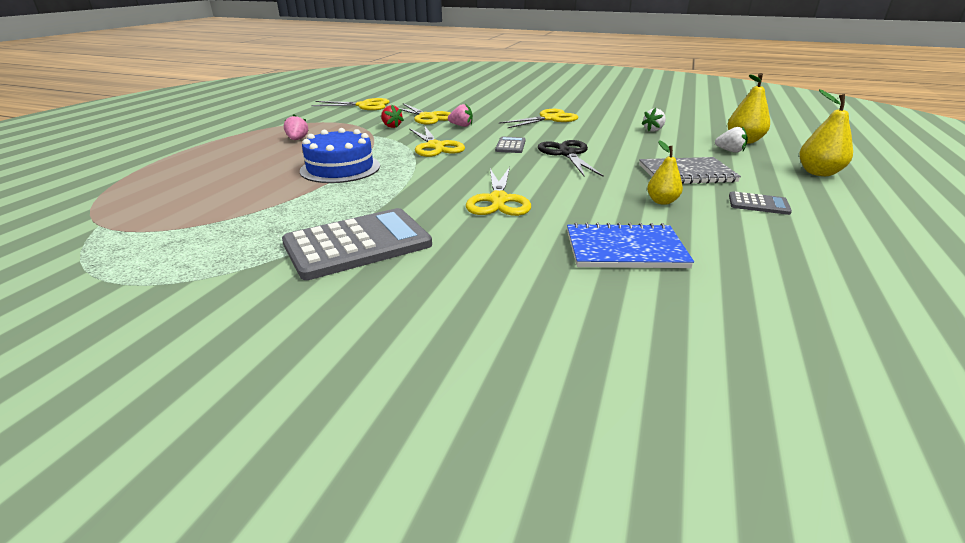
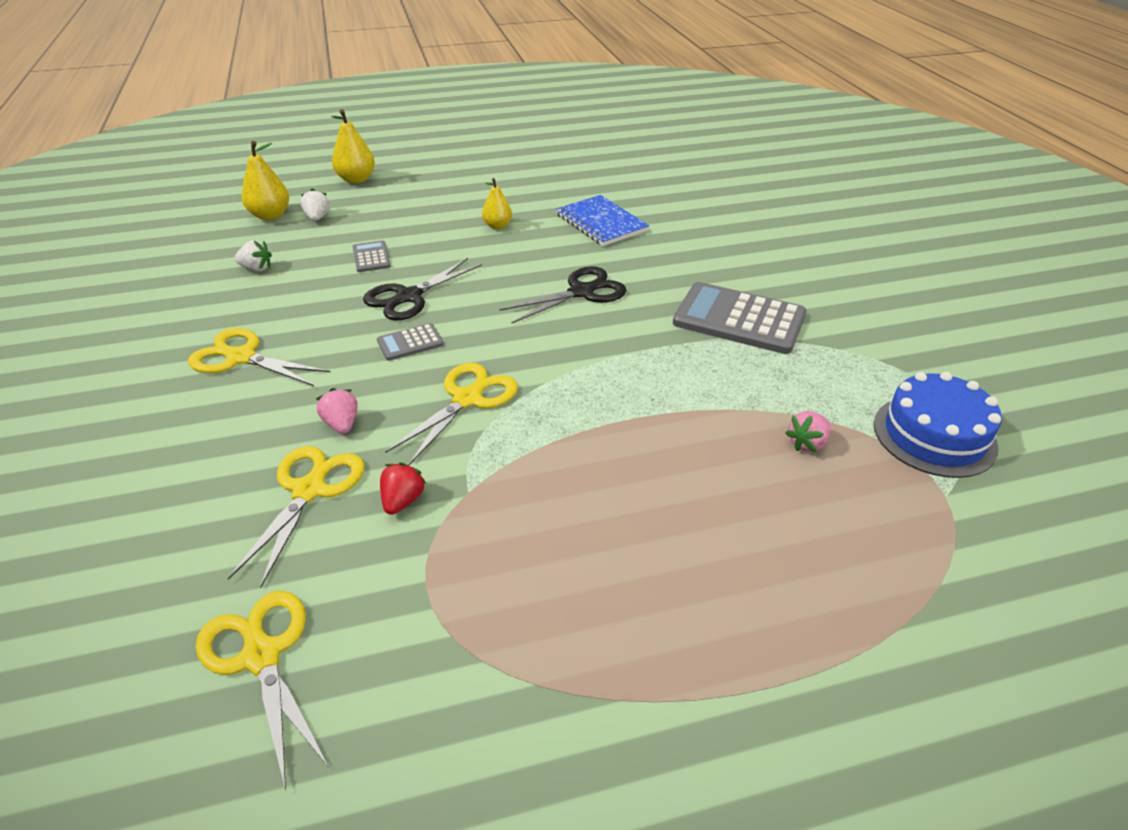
camera: 125 degrees left, 10 degrees up
(297, 139) = (570, 568): pink strawberry -> pink strawberry (807, 443)
(340, 168) = (622, 431): blue cake -> blue cake (934, 435)
(498, 200) = (581, 292): yellow scissors -> black scissors
(686, 173) = (413, 227): grey notebook -> none
(758, 204) = (461, 193): grey calculator -> grey calculator (371, 257)

